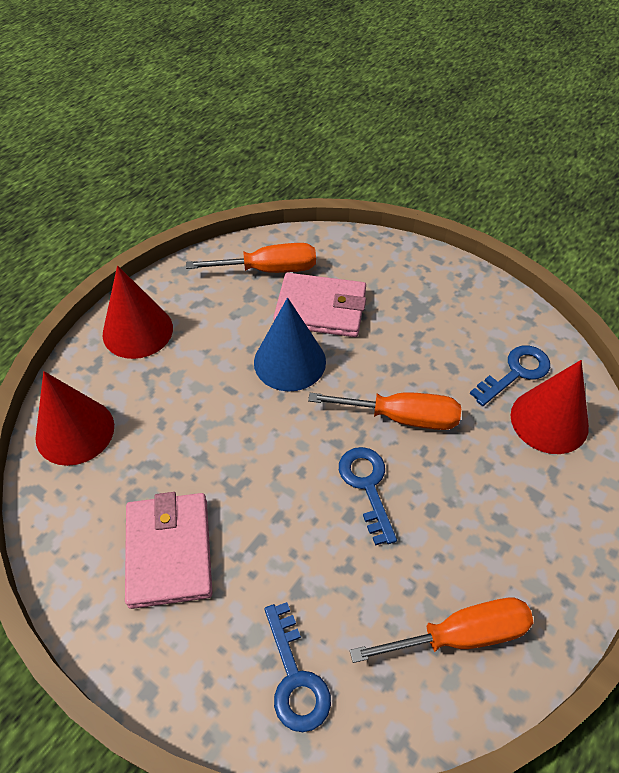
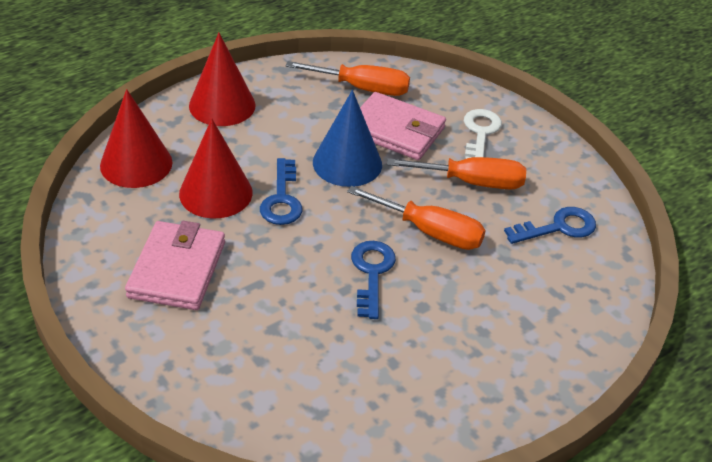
camera: 15 degrees right, 10 degrees down
(295, 678) = (242, 386): blue key -> blue key (282, 199)
(400, 287) = (480, 133): none -> white key
(460, 635) = (401, 402): orange screwdriver -> orange screwdriver (472, 182)
(549, 420) = (570, 272): red cone -> red cone (216, 193)

